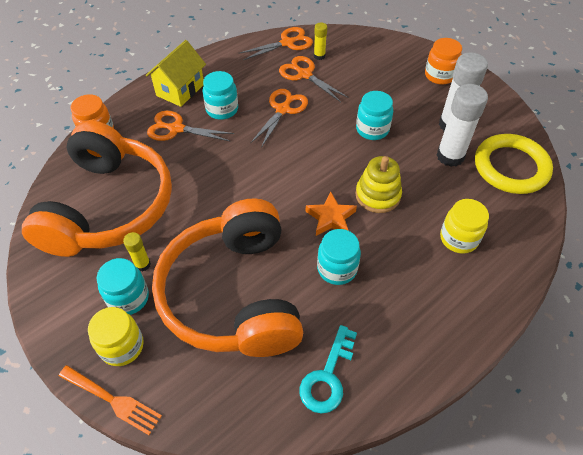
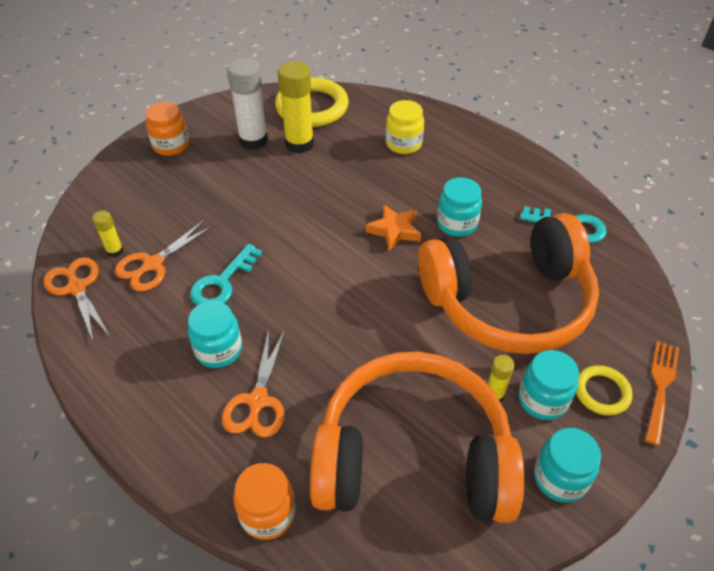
camera: 95 degrees left, 5 degrees down
(122, 346) = (602, 392): yellow jar -> yellow ring
(180, 90) = (170, 411): yellow house -> none
(283, 110) = (222, 282): orange scissors -> turquoise key
(372, 129) = (260, 200): turquoise jar -> turquoise jar (560, 478)
(377, 195) = (358, 195): yellow stacking toy -> none
(450, 156) = (299, 144): white glue stick -> yellow glue stick

